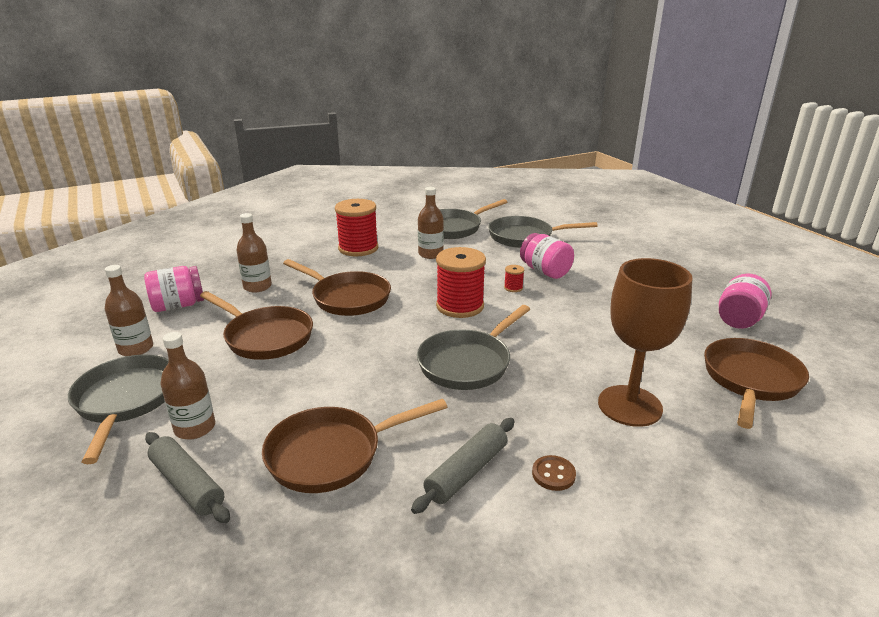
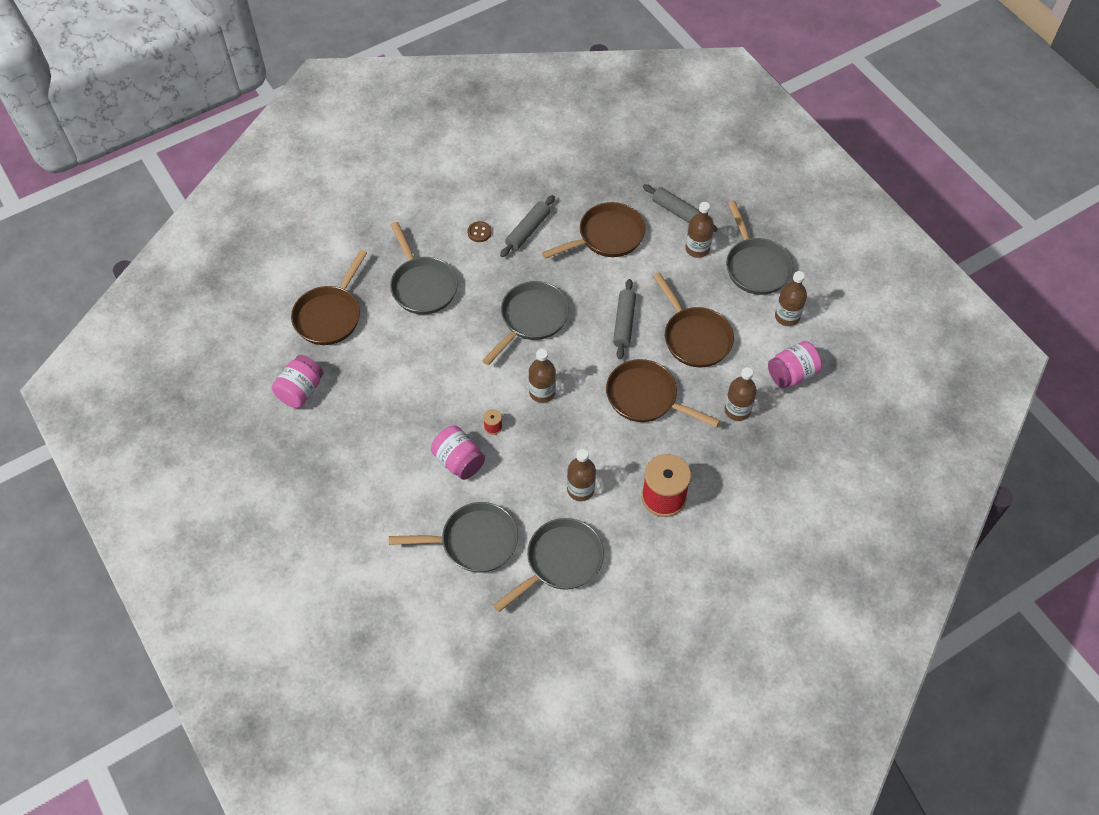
camera: 175 degrees right, 30 degrees up
(265, 337) = (694, 337): brown pan -> brown pan turned 150 degrees counterclockwise
(347, 353) = (624, 323): none -> grey rolling pin
(460, 306) = (542, 392): red spool -> brown bottle
(629, 406) = (422, 286): brown goblet -> grey pan

